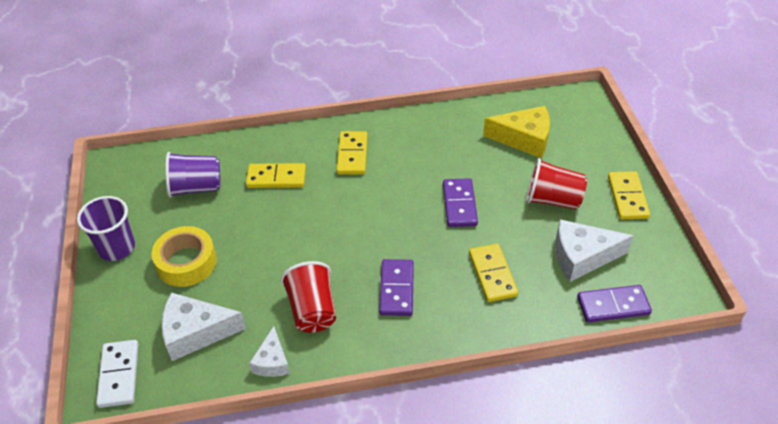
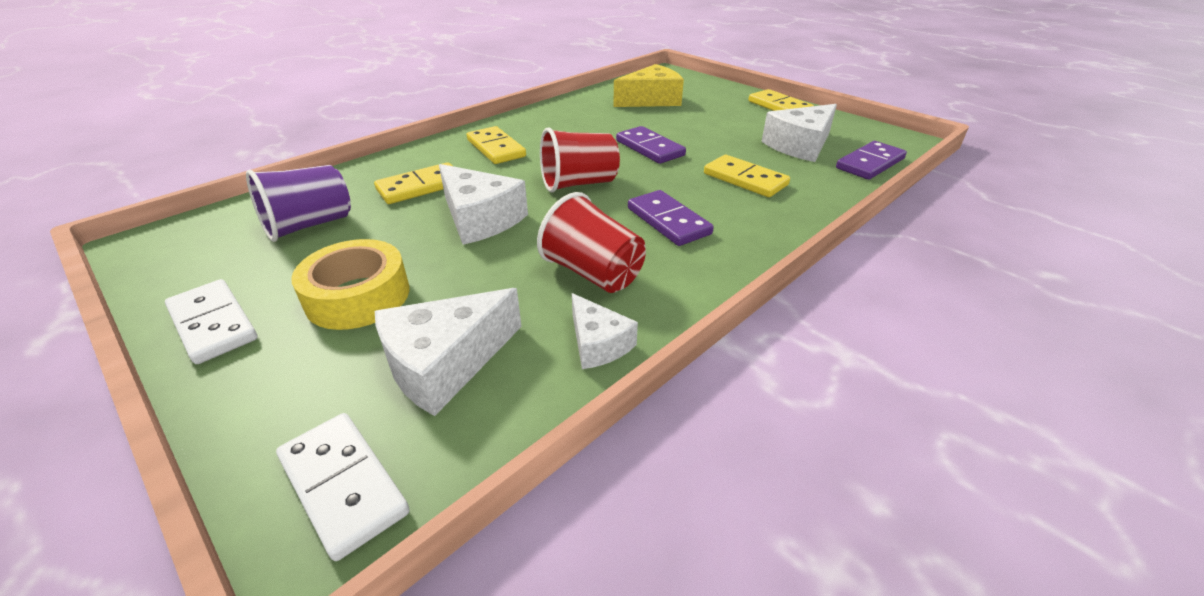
camera: 35 degrees left, 10 degrees down
(117, 248) = (213, 324): purple cup -> white domino
(288, 228) = (480, 219): none -> white cheese
(552, 199) = (725, 123): red cup -> red cup (579, 184)

